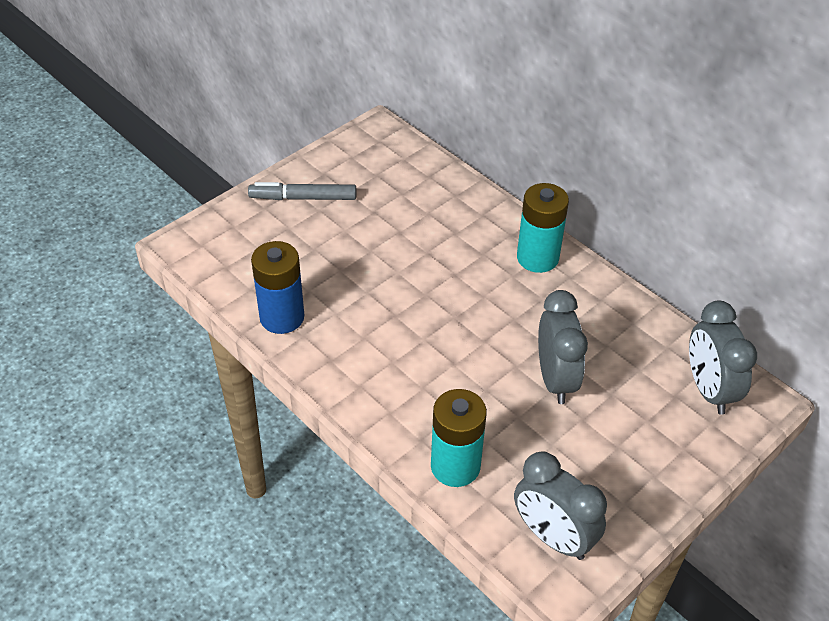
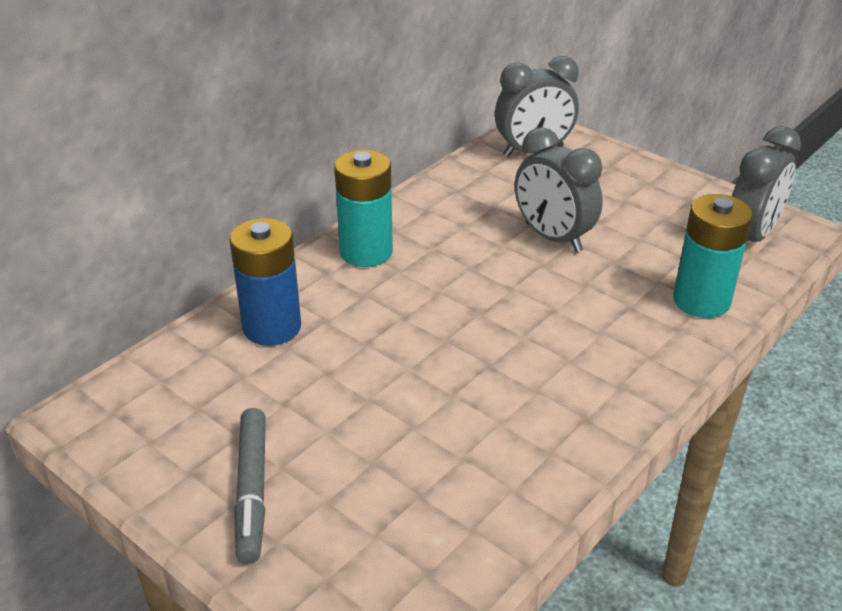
camera: 95 degrees left, 10 degrees down
(282, 317) = (523, 480): blue battery -> blue battery (272, 327)
(555, 379) = (553, 237): grey clock -> grey clock turned 120 degrees counterclockwise

